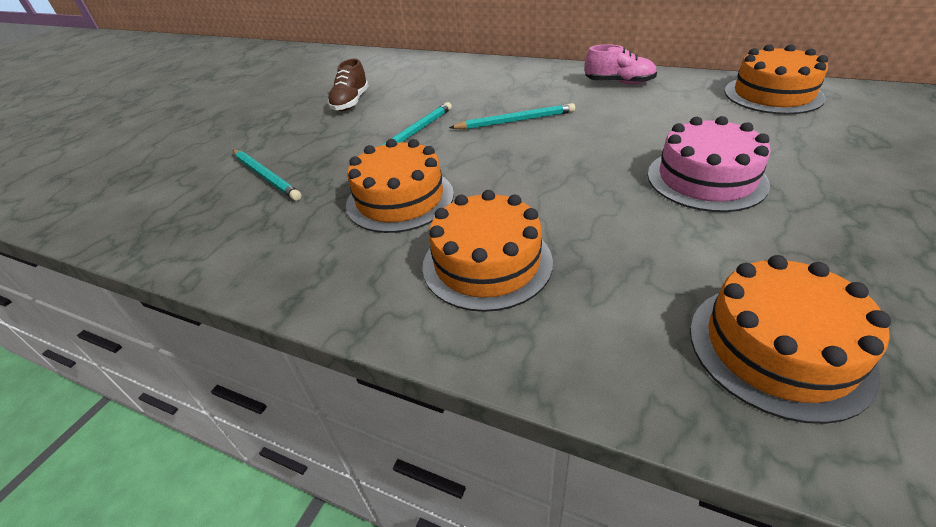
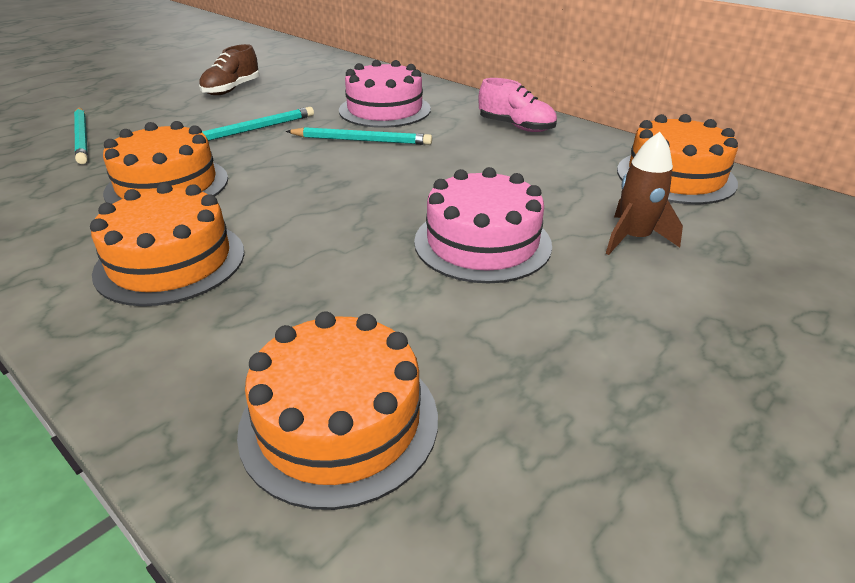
camera: 15 degrees right, 5 degrees down
(502, 91) = (384, 110): none -> pink cake
(801, 147) = (633, 238): none -> brown rocket

